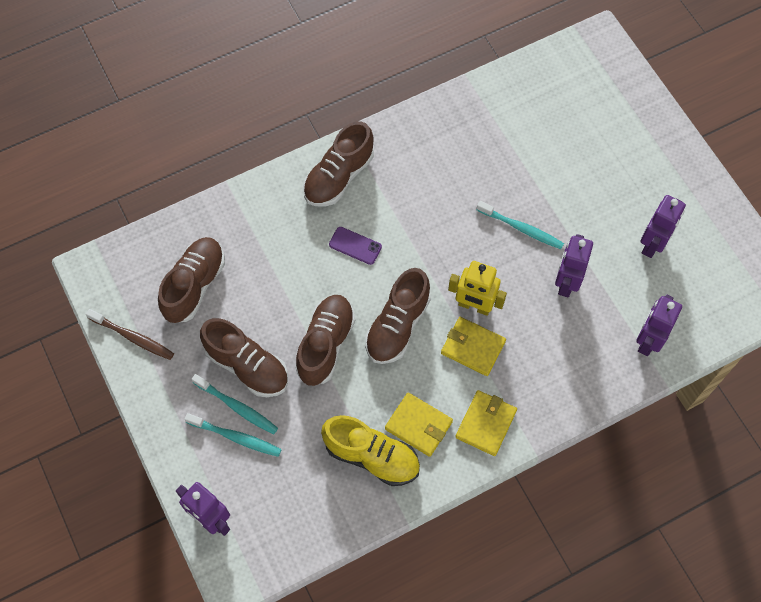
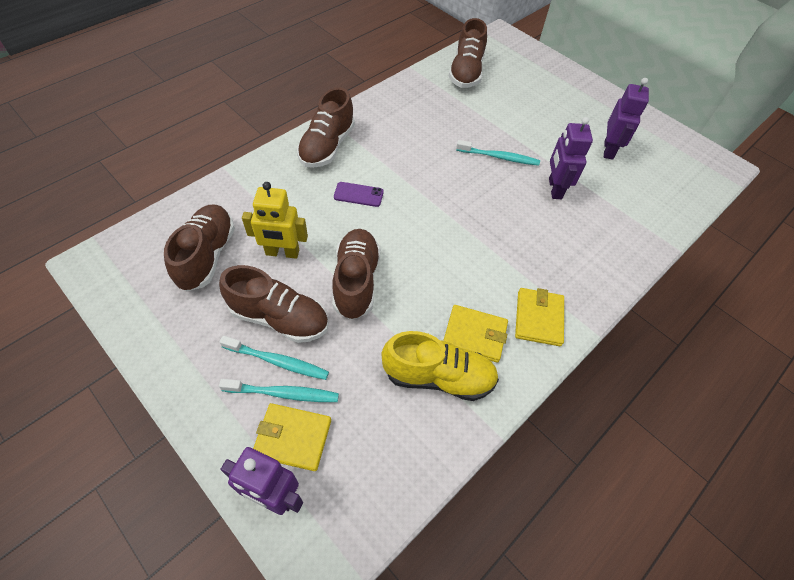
camera: 20 degrees left, 10 degrees down
(132, 337) = (145, 317): brown toothbrush -> none
(397, 326) = (420, 251): brown shoe -> brown shoe (466, 72)
(473, 347) = (497, 254): yellow wallet -> yellow wallet (293, 438)
(474, 306) = (484, 221): yellow robot -> yellow robot (282, 253)
(648, 340) = (644, 218): purple robot -> none

